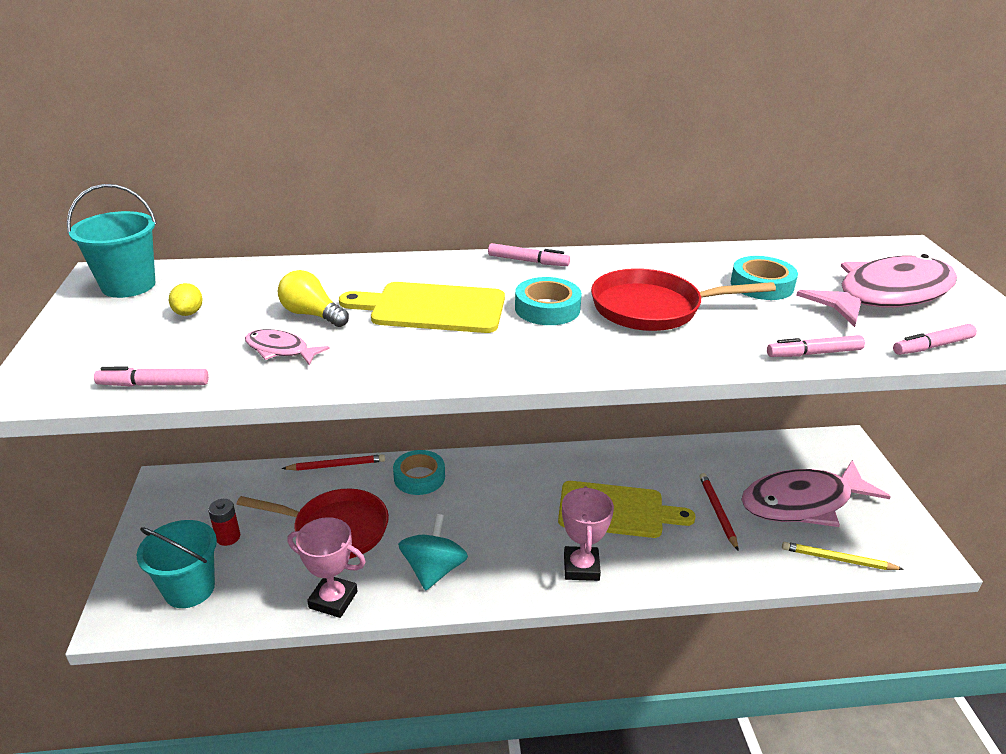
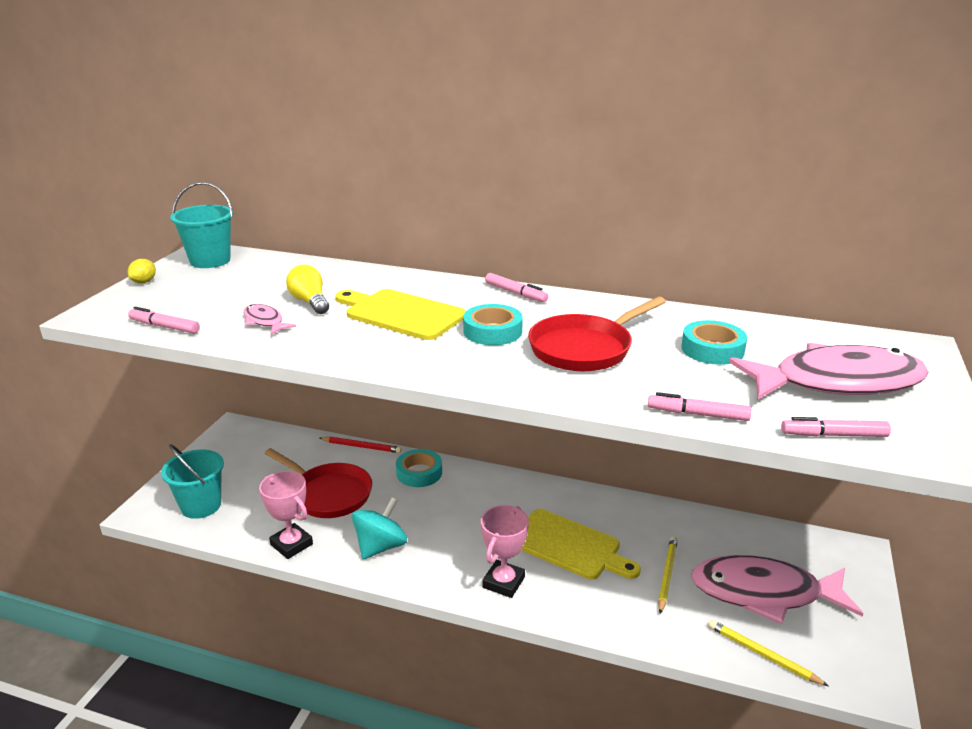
camera: 25 degrees right, 5 degrees down
(188, 313) = (230, 285): yellow lemon -> yellow lemon (144, 282)
(228, 537) = (250, 477): red battery -> none
(652, 308) = (584, 348): red pan -> red pan turned 60 degrees counterclockwise
(717, 512) = (667, 575): red pencil -> yellow pencil

